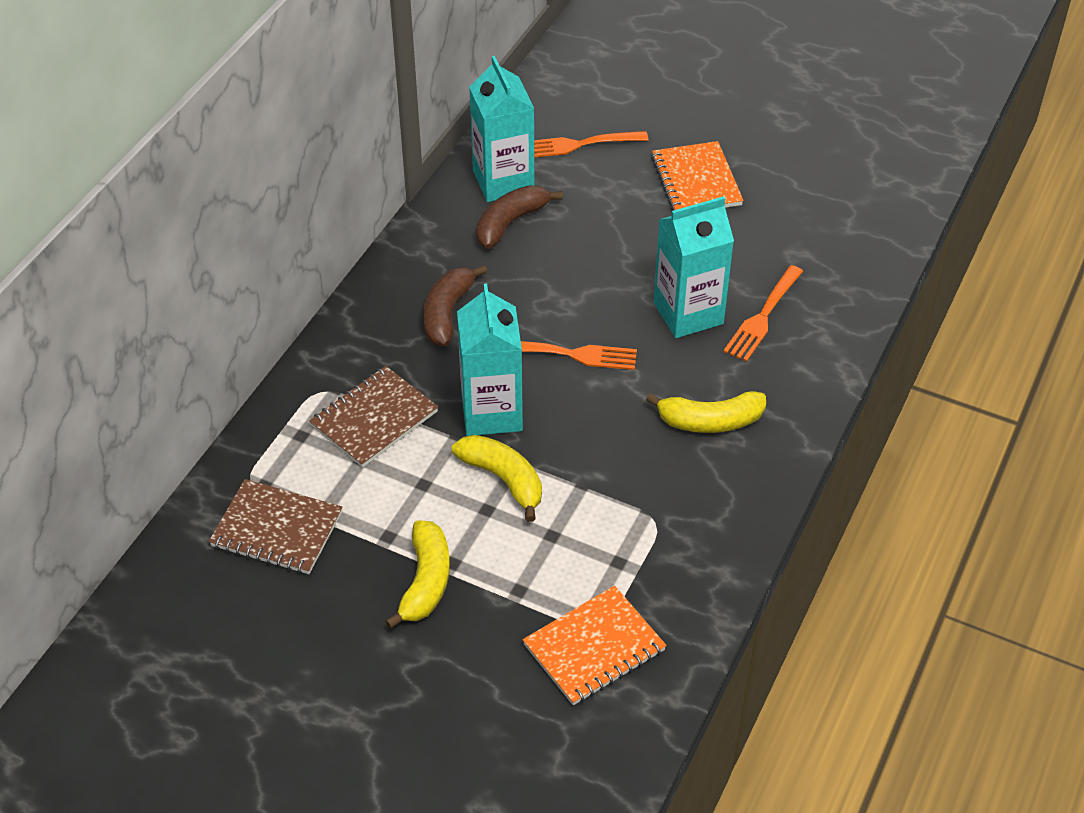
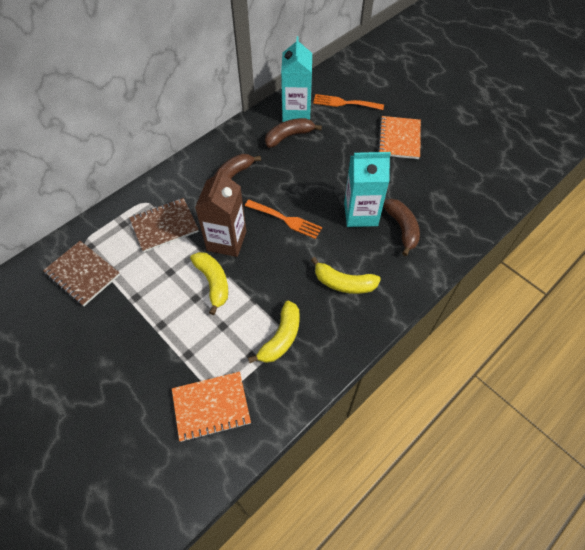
camera: 20 degrees right, 10 degrees up
(426, 581) = (141, 331): yellow banana -> yellow banana (281, 338)
(491, 412) = (226, 241): turquoise carton -> brown carton
(763, 317) = (402, 228): orange fork -> brown banana

